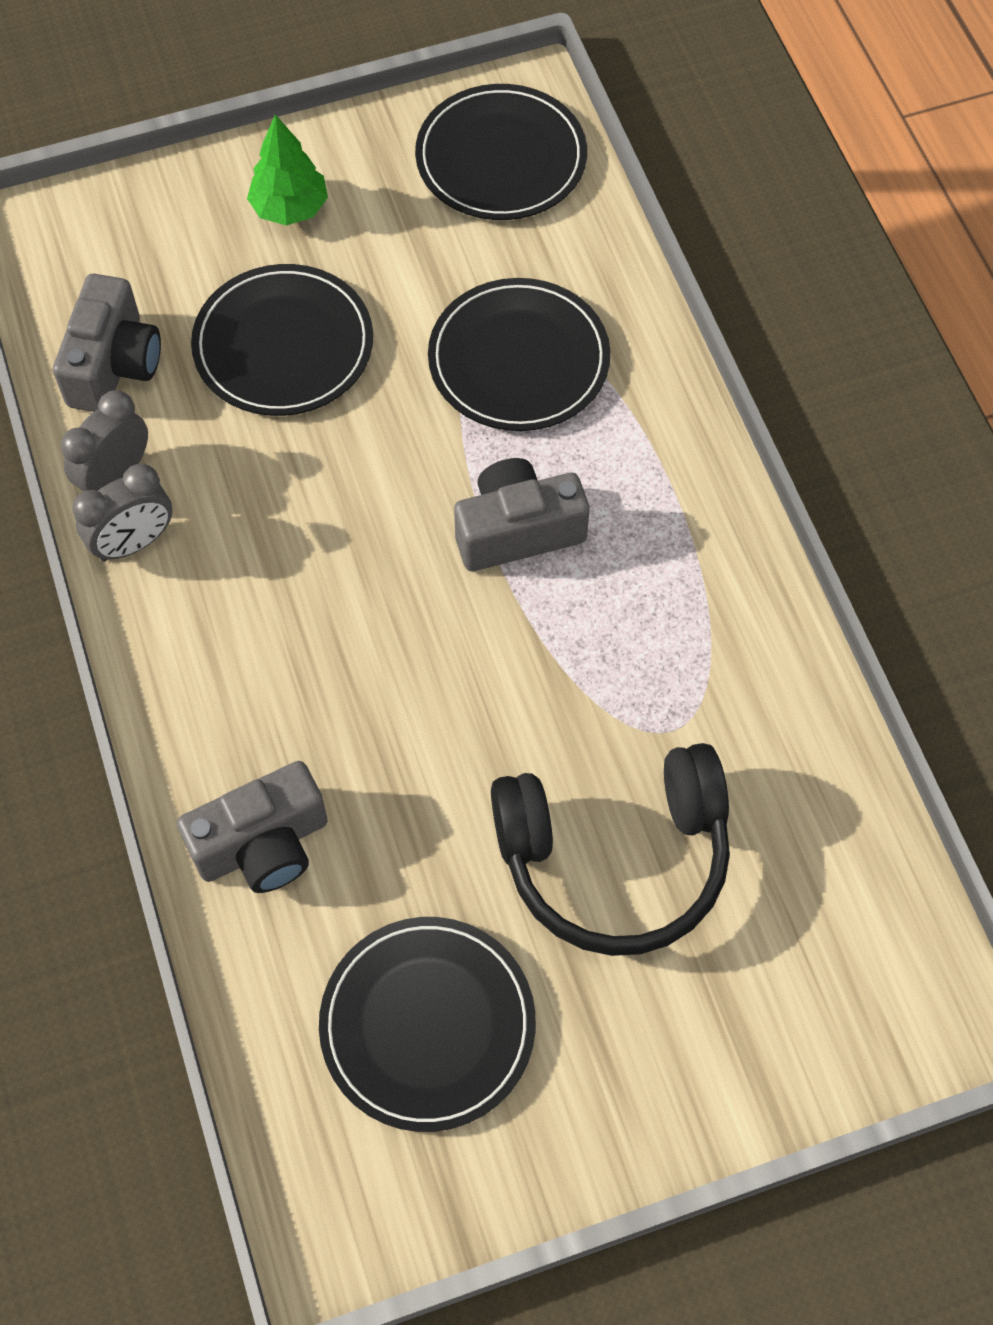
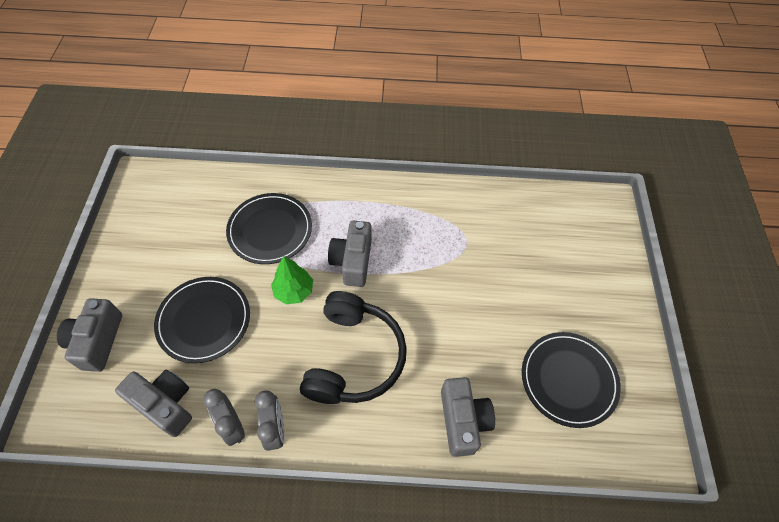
camera: 70 degrees left, 5 degrees down
(181, 215) = (97, 341): none -> grey camera
(290, 208) = (129, 291): green tree -> green tree (294, 291)
(501, 158) = (164, 199): black plate -> none
(615, 858) = (515, 282): black headphones -> black headphones (354, 357)

